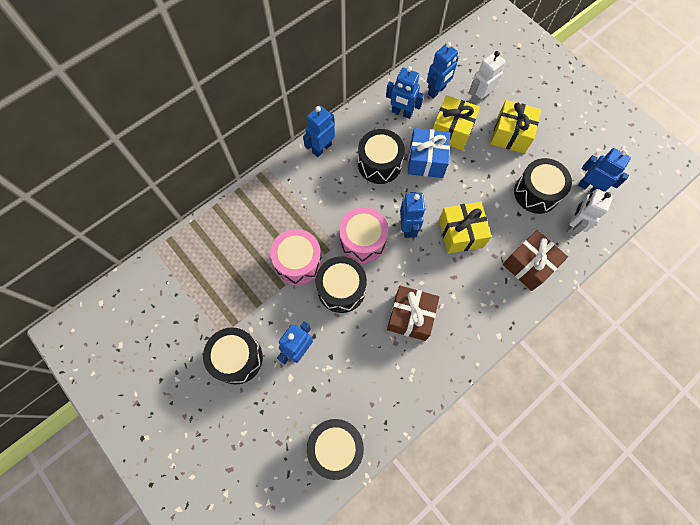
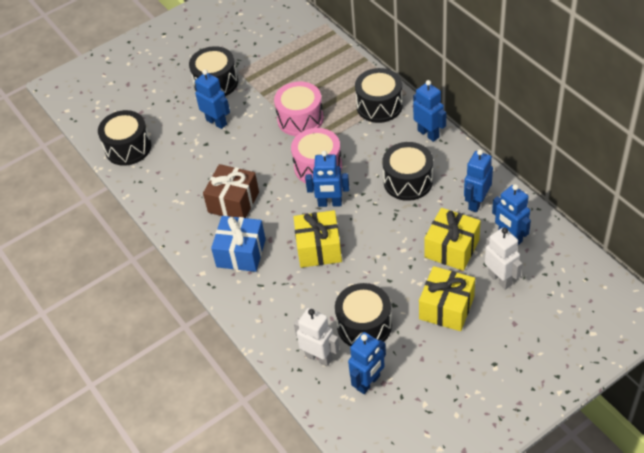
camera: 100 degrees right, 20 degrees down
(341, 289) = (269, 150): black drum -> black drum (379, 106)
(426, 160) = (411, 223): blue gift -> blue gift (241, 253)
(529, 265) = (275, 307): brown gift -> none

